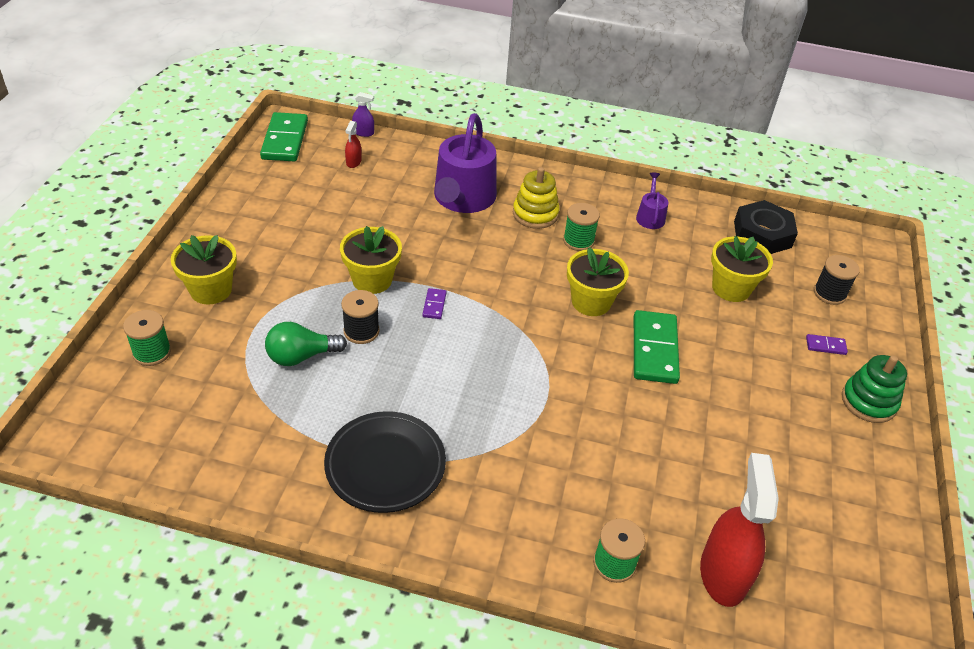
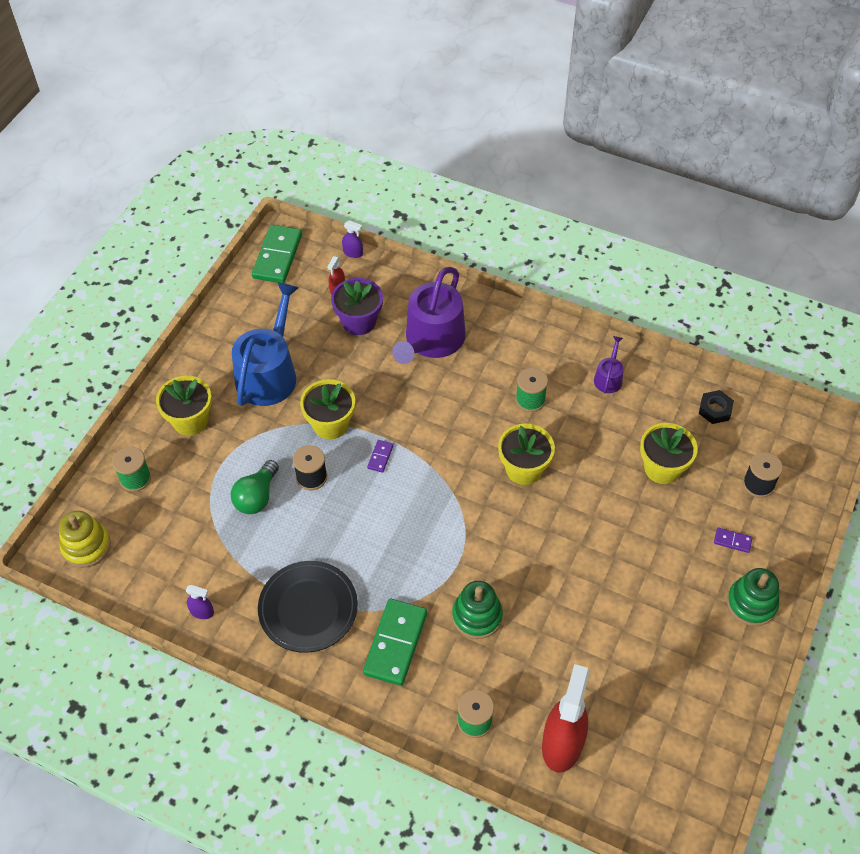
camera: 15 degrees right, 10 degrees up
(254, 484) = (202, 612): none -> purple spray bottle
(294, 239) = (269, 373): none -> blue watering can
(301, 356) = (257, 496): green light bulb -> green light bulb turned 60 degrees counterclockwise
(382, 188) = (359, 322): none -> purple flower pot
(535, 214) = (496, 365): yellow stacking toy -> yellow stacking toy (86, 546)
(583, 449) = (477, 616): none -> green stacking toy
(654, 349) = (568, 526): green domino -> green domino (395, 643)
(762, 234) = (715, 410): black nut -> black nut, size x0.57

